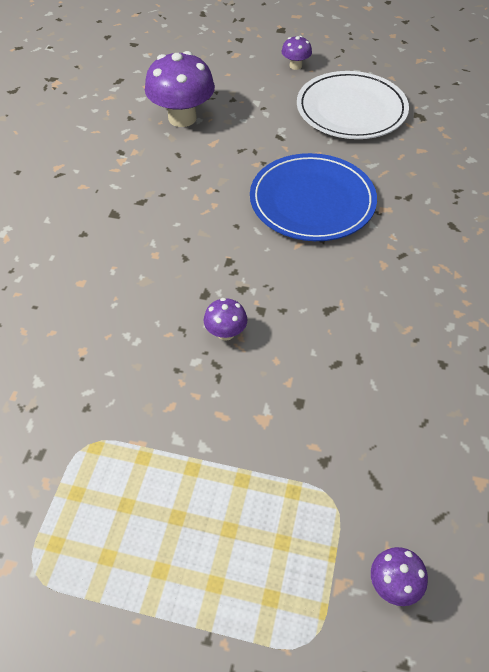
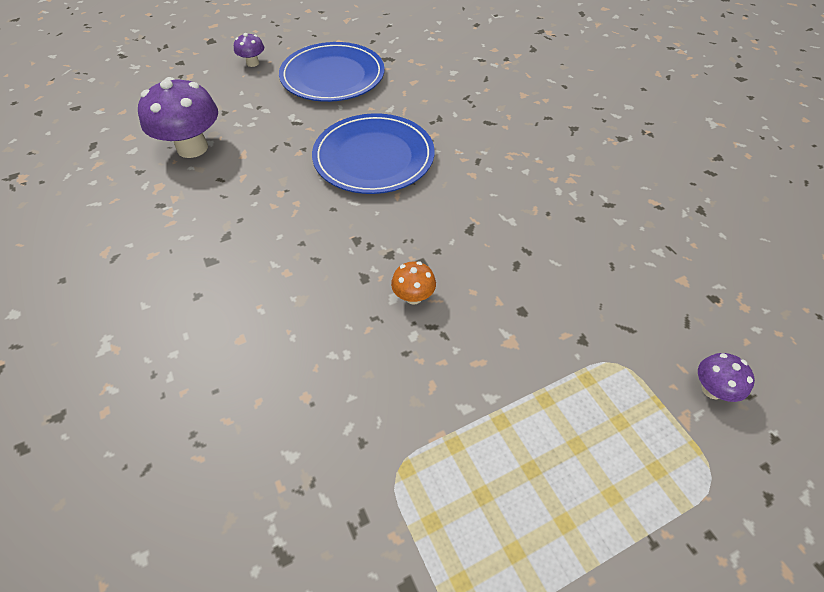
camera: 40 degrees left, 0 degrees up
(226, 333) = (413, 297): purple mushroom -> orange mushroom
(351, 109) = (332, 76): white plate -> blue plate

